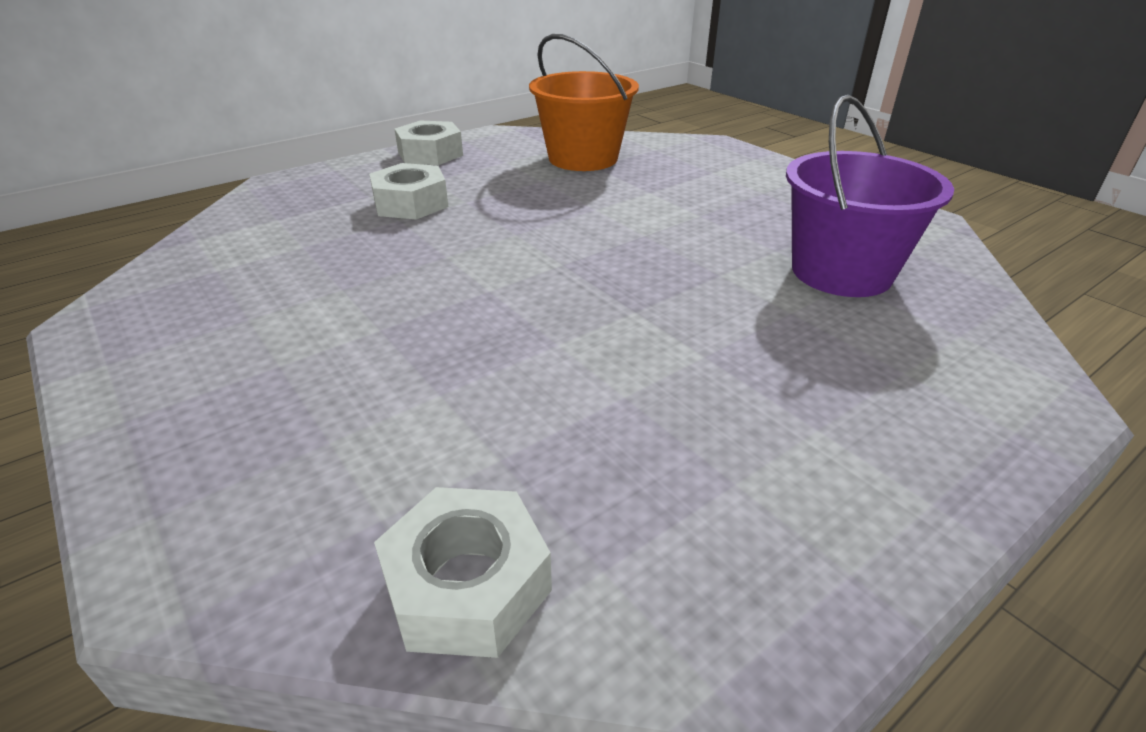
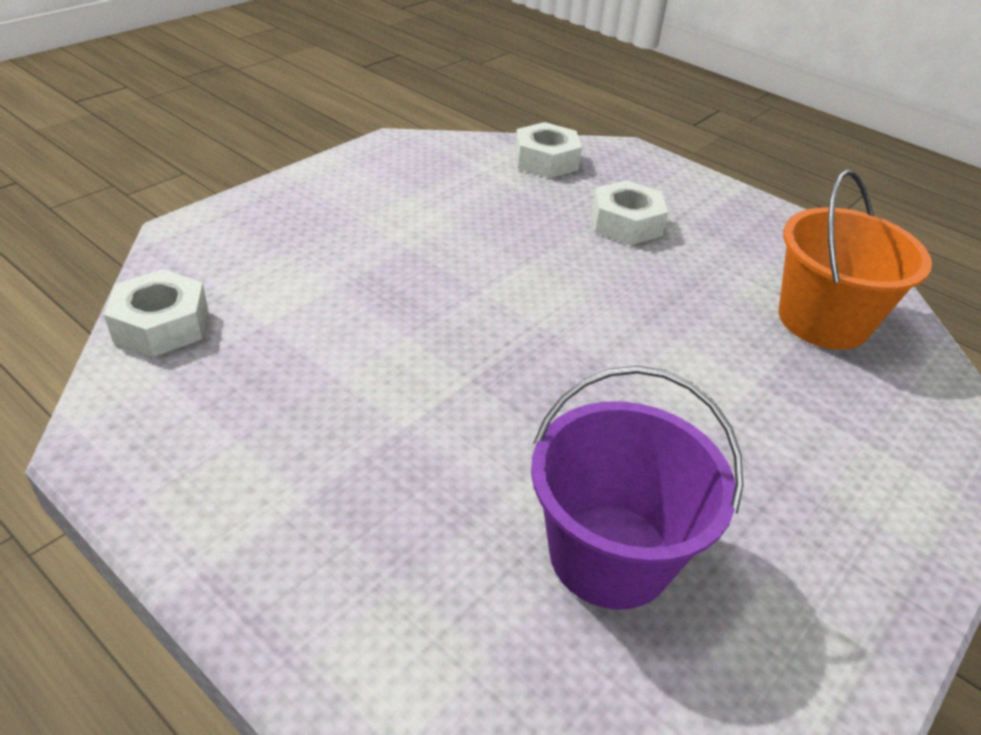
camera: 75 degrees right, 5 degrees up
(430, 154) = (752, 214): white nut -> white nut (546, 160)

